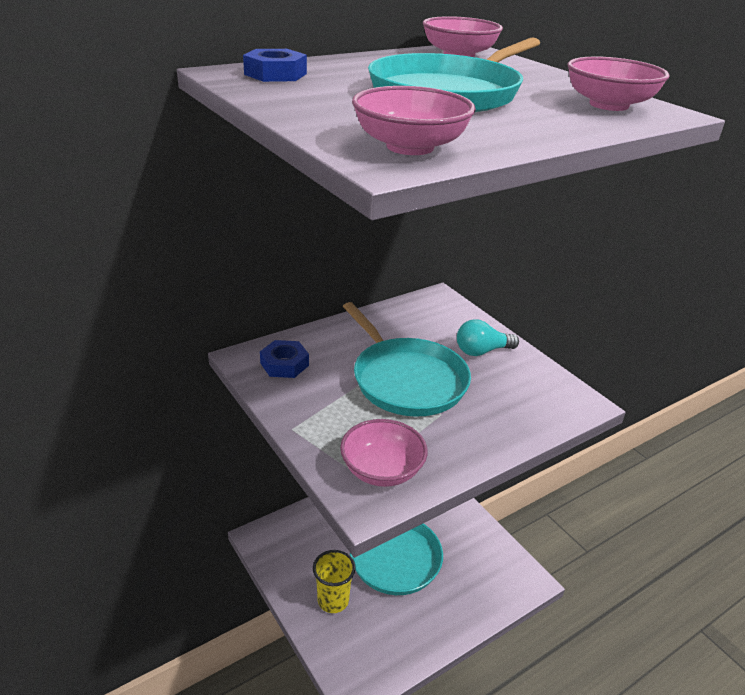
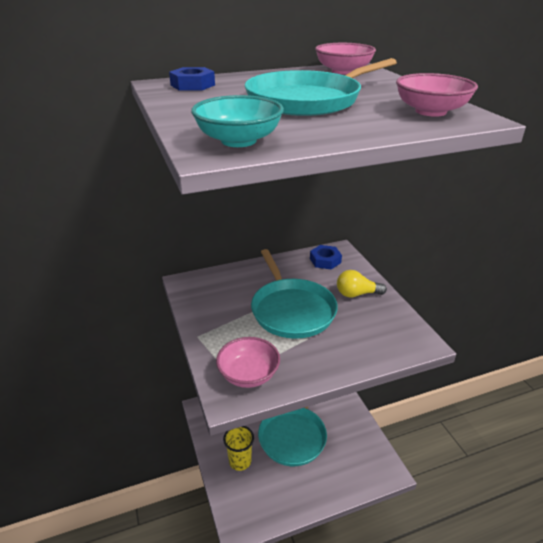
camera: 15 degrees right, 0 degrees up
(284, 364) = (209, 289): blue nut -> blue nut (325, 260)
(410, 147) = (238, 141): pink bowl -> turquoise bowl
(482, 351) = (356, 294): turquoise light bulb -> yellow light bulb

